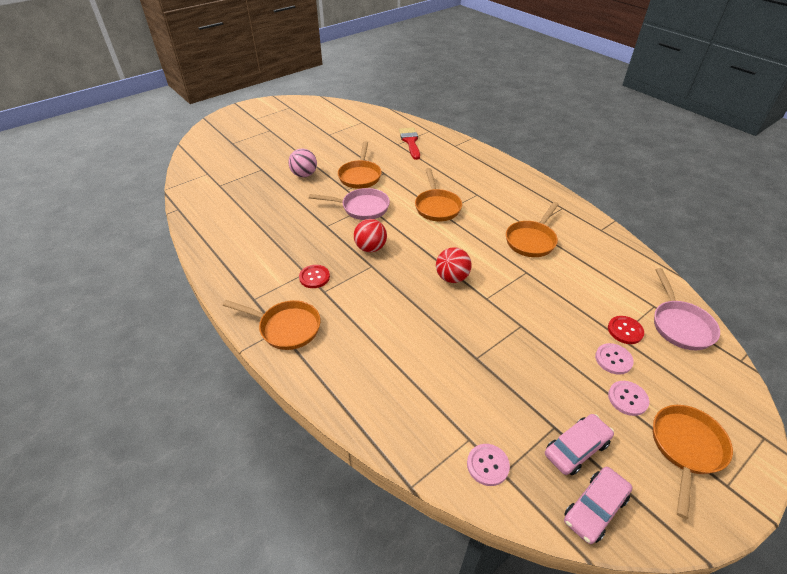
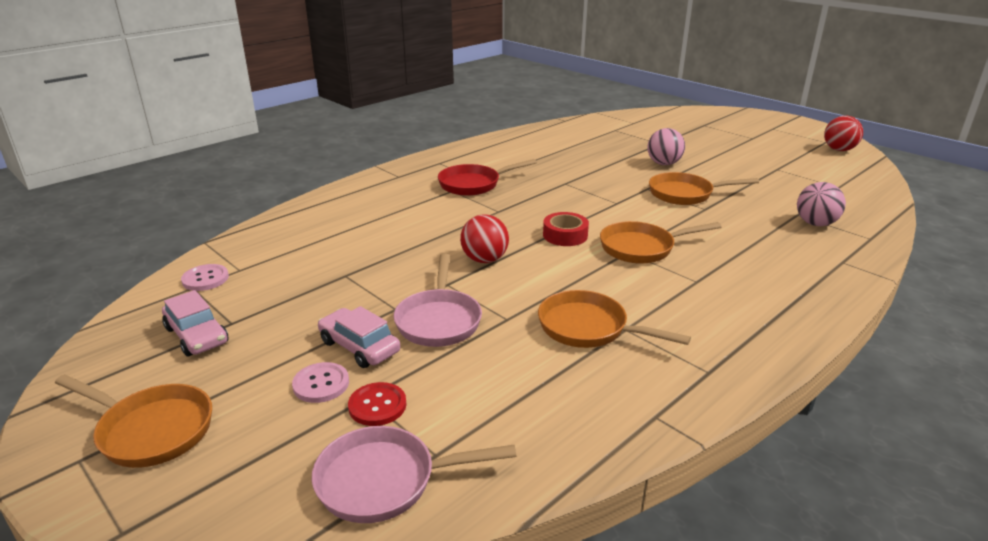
camera: 85 degrees right, 15 degrees down
(286, 327) = (401, 179): orange pan -> none
(314, 277) = (473, 184): red button -> red pan
(362, 208) = (611, 199): pink pan -> pink pan (439, 320)
(370, 248) = (531, 208): red ball -> red ball (839, 150)
(410, 141) = (815, 224): red brush -> pink ball
(417, 236) = (565, 235): none -> red tape
(595, 508) = (121, 340): pink car -> pink car (359, 347)
(627, 399) = (249, 387): pink button -> none

